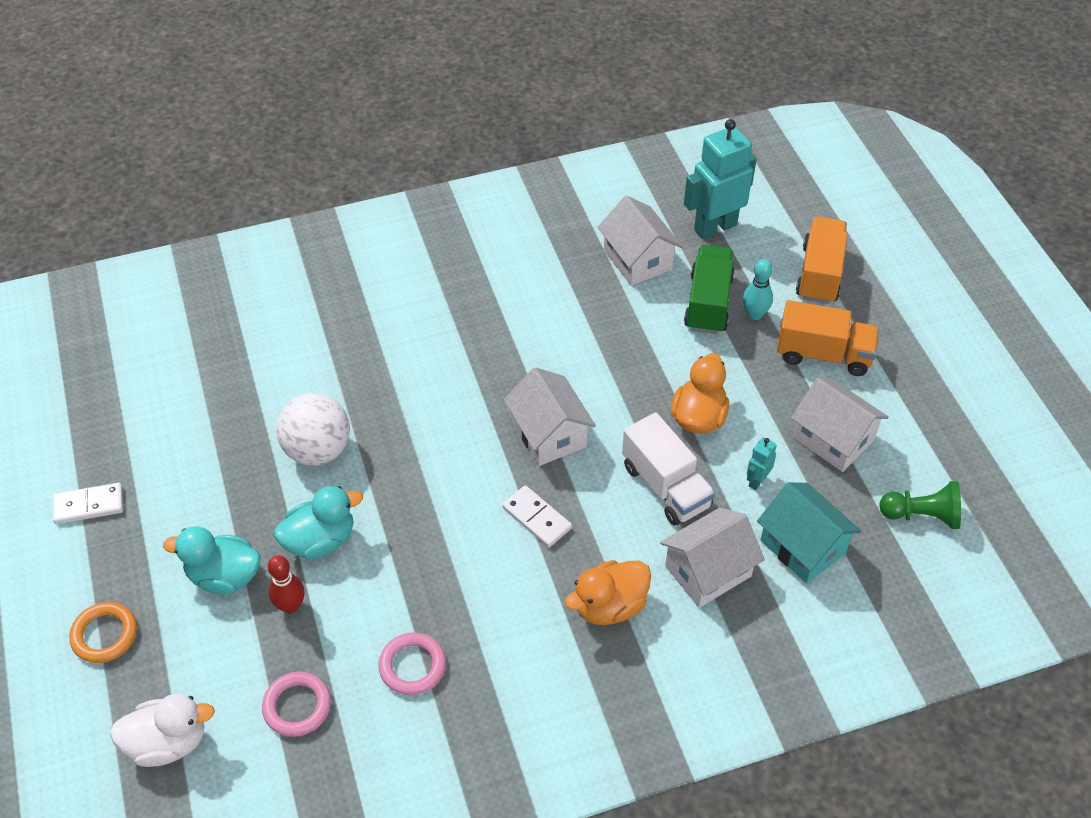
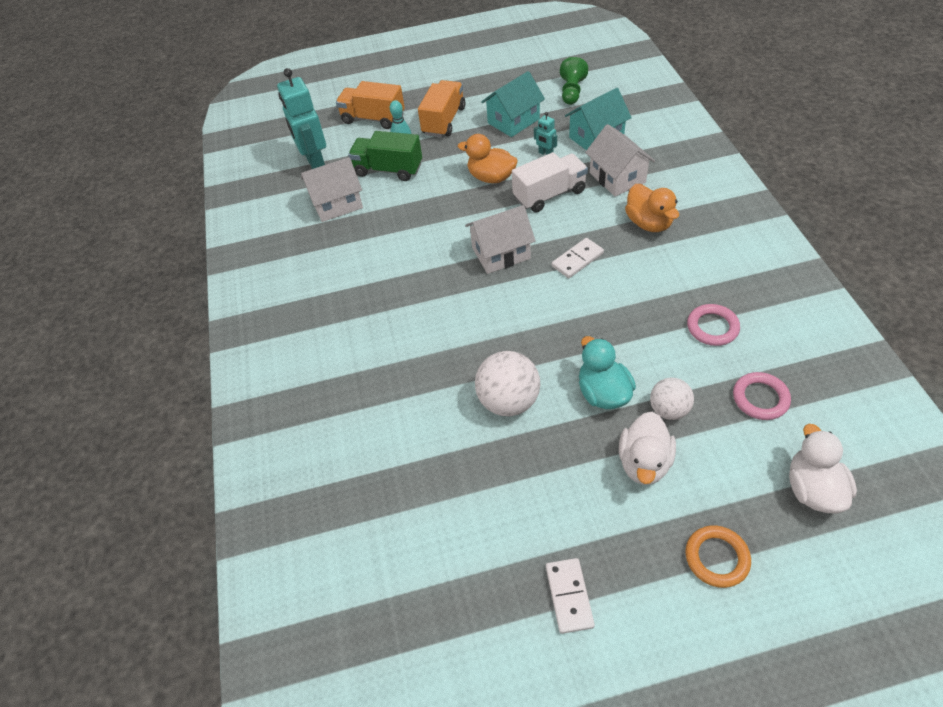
camera: 80 degrees left, 0 degrees up
(224, 576) = (644, 462): turquoise duck -> white duck
(291, 606) = (668, 409): red bowling pin -> white ball
(833, 439) = (513, 121): white house -> turquoise house

